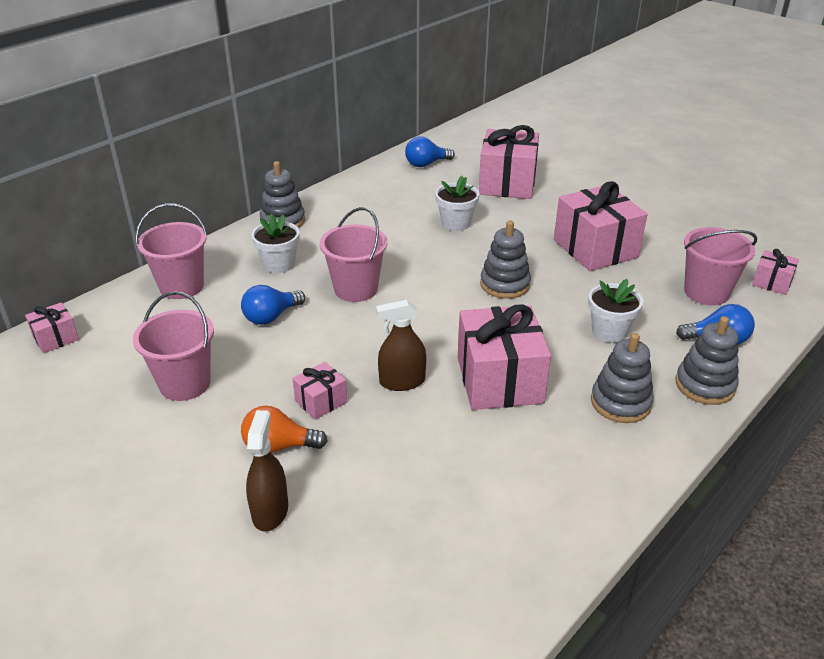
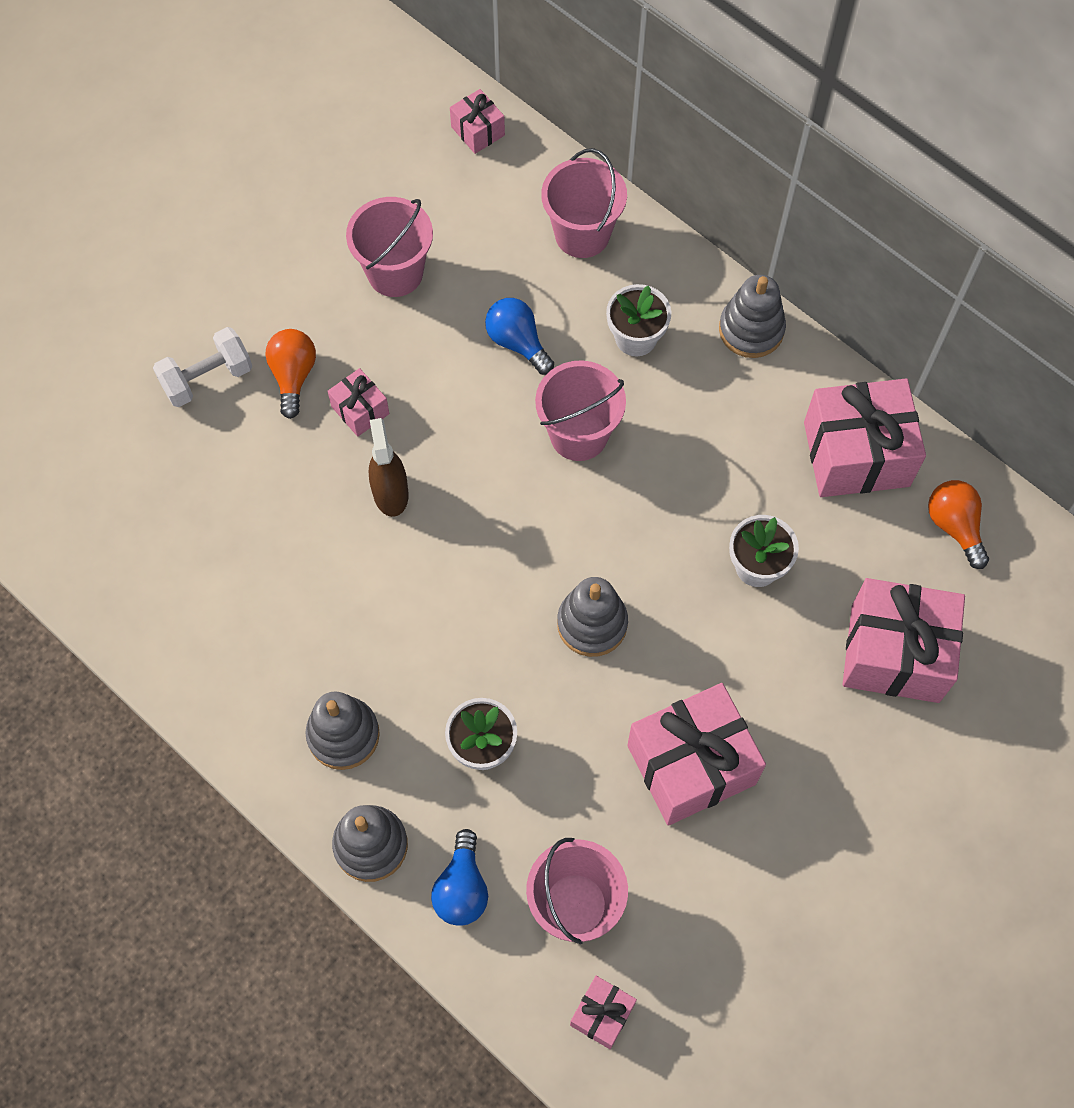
camera: 90 degrees right, 30 degrees up
(270, 511) = (207, 378): brown spray bottle -> white dumbbell
(426, 164) = (954, 526): blue light bulb -> orange light bulb
(499, 380) = (389, 601): pink gift -> pink gift (856, 454)

